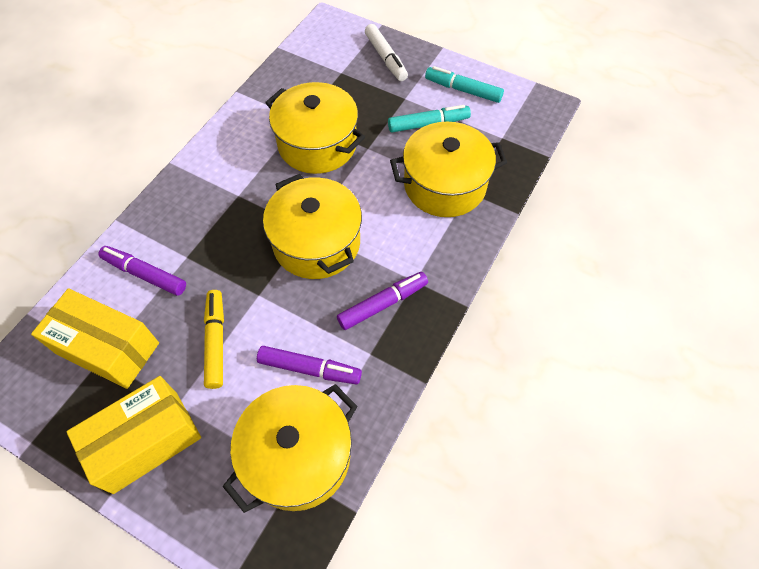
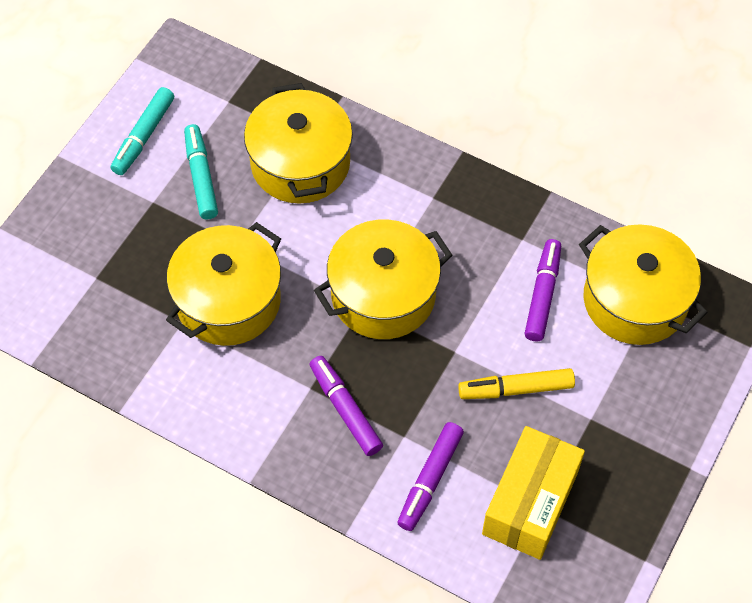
camera: 90 degrees left, 0 degrees up
(146, 441) = (633, 442): yellow box -> none
(382, 304) = (463, 228): purple marker -> purple marker (345, 410)
(386, 58) = (72, 223): white marker -> none

